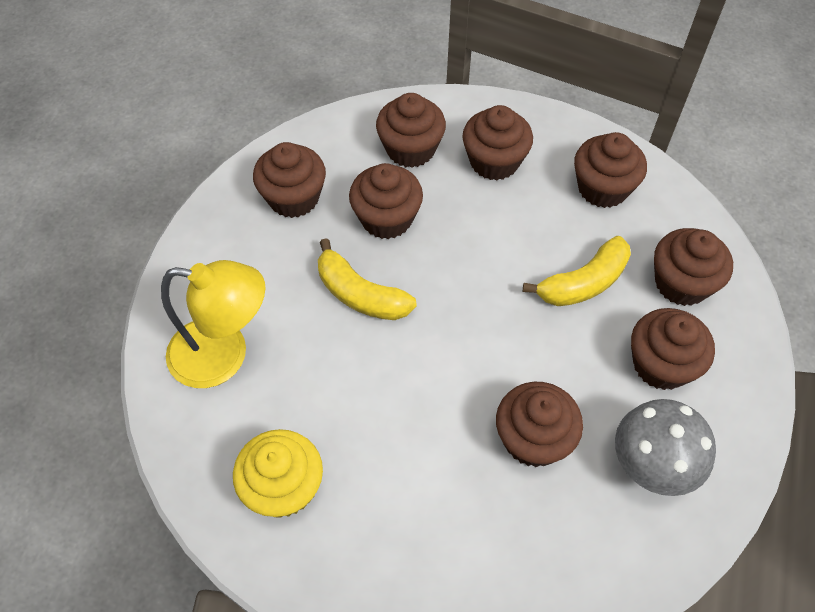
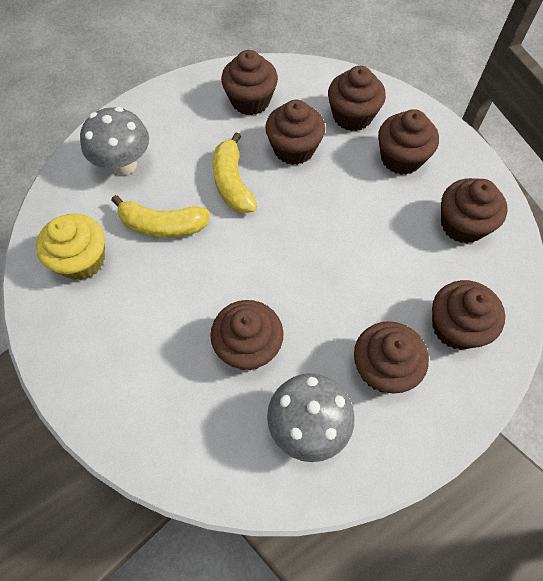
camera: 40 degrees right, 5 degrees up
(224, 355) = (124, 164): yellow lamp -> grey mushroom
(583, 283) = (383, 276): yellow banana -> yellow banana (162, 225)

